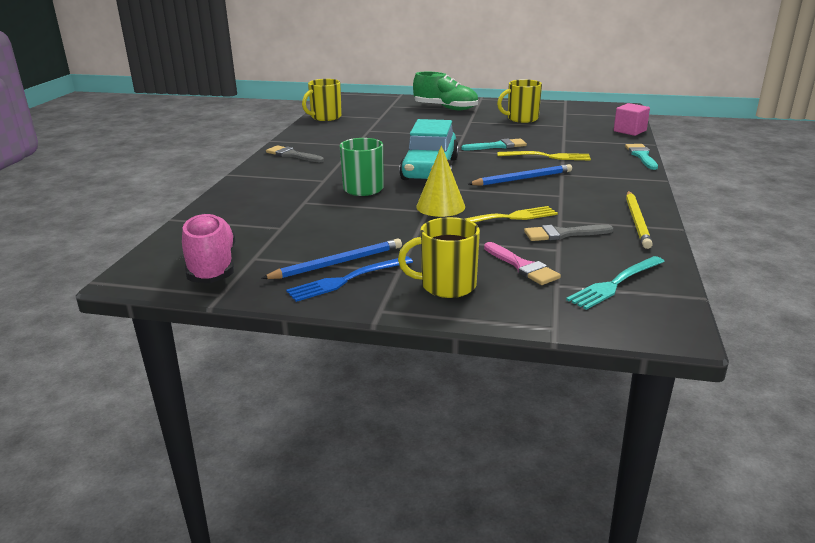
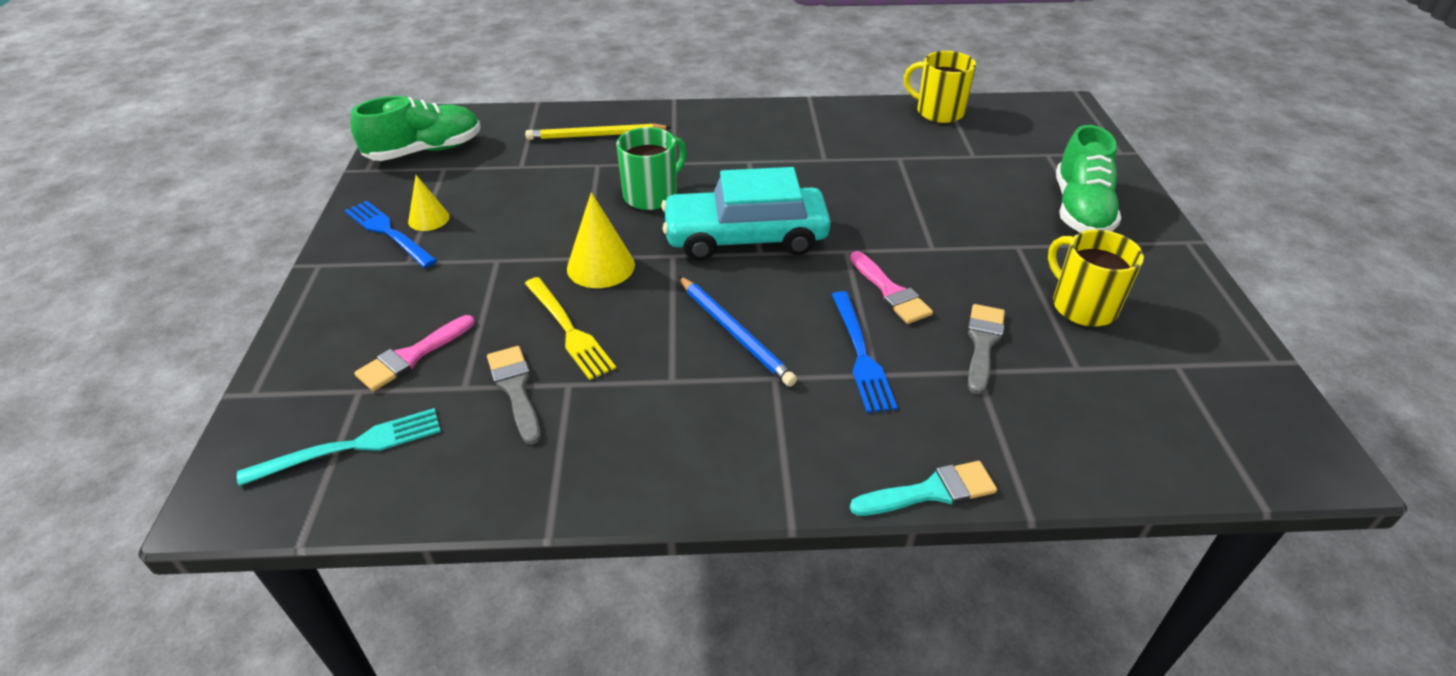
camera: 75 degrees right, 15 degrees up
(212, 266) = (425, 151): pink shoe -> green shoe
(292, 155) = (757, 123): grey brush -> grey brush (982, 343)
(337, 263) = (428, 219): blue pencil -> yellow cone
(446, 285) = (366, 301): yellow mug -> none
(498, 146) = (890, 292): turquoise brush -> pink brush
(548, 156) = (861, 355): yellow fork -> blue fork
(615, 284) = (352, 446): turquoise fork -> turquoise fork turned 120 degrees clockwise
(629, 131) = (1108, 475): pink cube -> none
(637, 221) = (572, 475): yellow pencil -> yellow pencil (596, 136)

